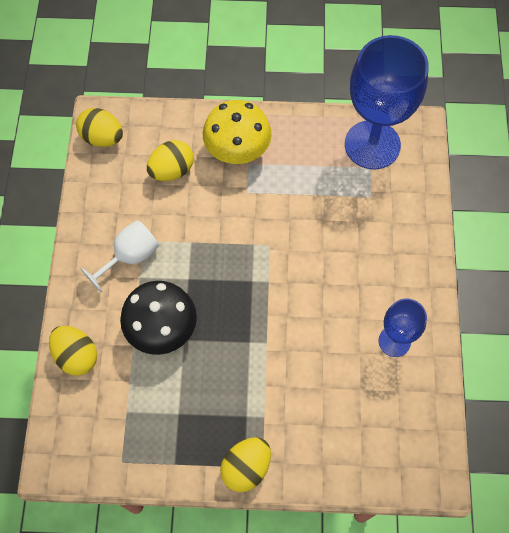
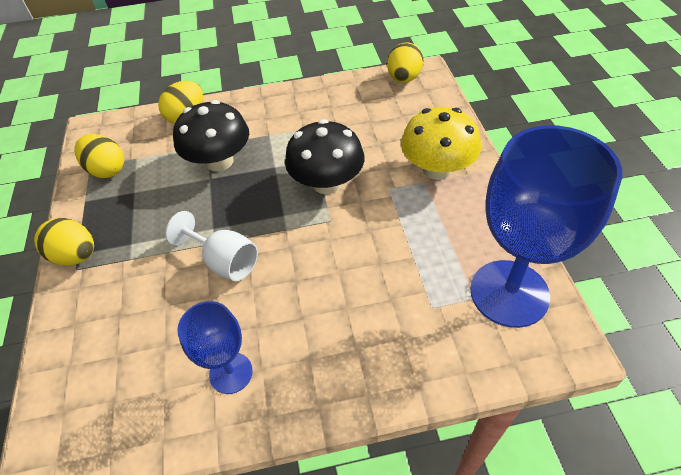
camera: 80 degrees right, 15 degrees down
(130, 257) = (288, 124): white goblet -> white goblet (224, 261)
(172, 170) = (389, 128): yellow egg -> yellow egg (107, 170)
(224, 238) = (327, 183): none -> black mushroom

